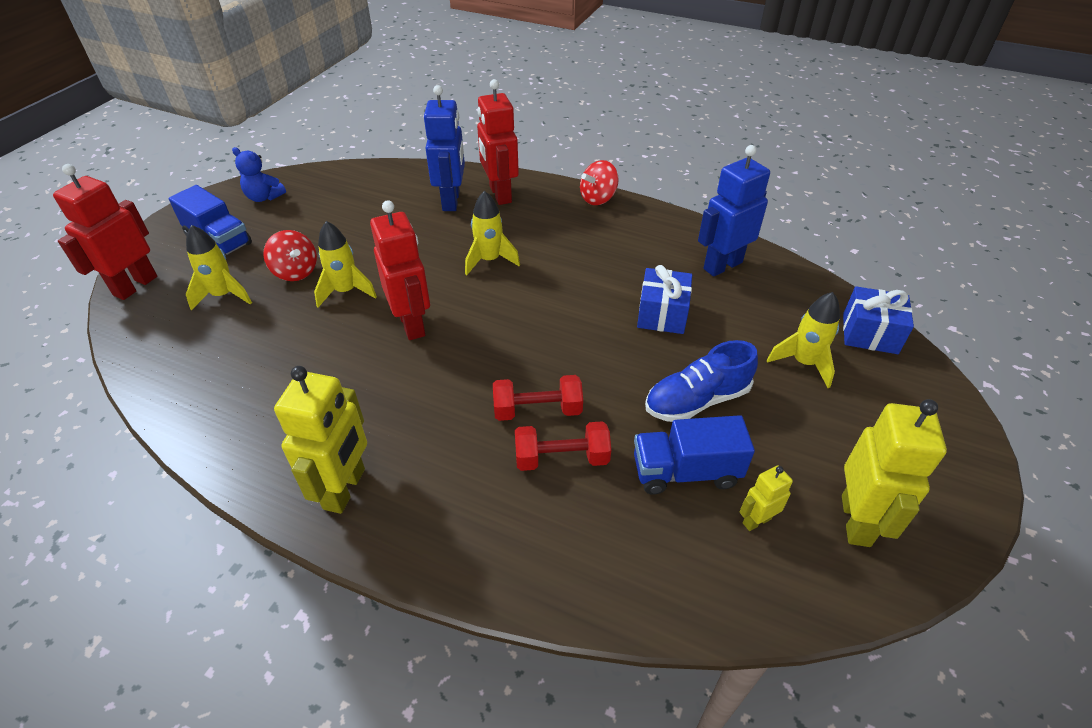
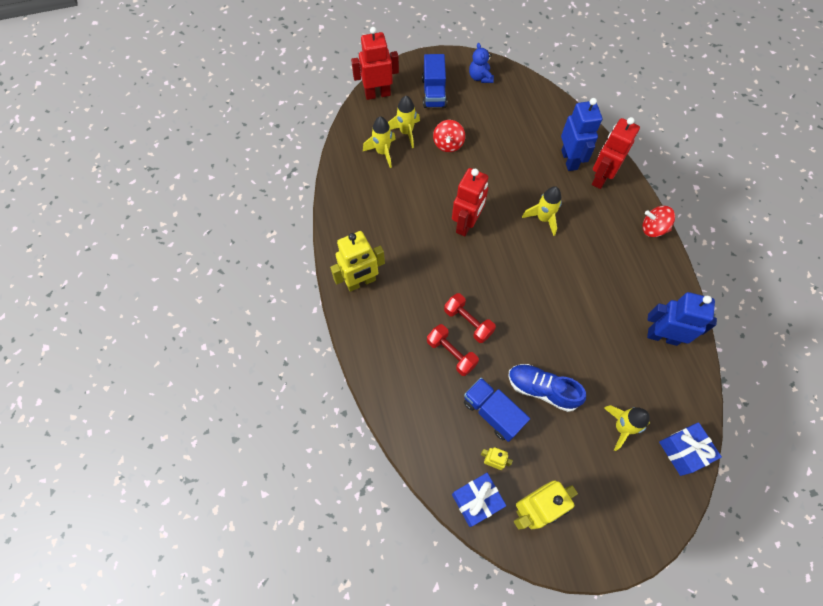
camera: 50 degrees right, 20 degrees up
(346, 291) = (458, 177): yellow rocket -> yellow rocket (382, 152)
(451, 201) = (569, 160): blue robot -> blue robot turned 60 degrees counterclockwise
(662, 314) = (588, 332): blue gift -> blue gift (476, 501)

